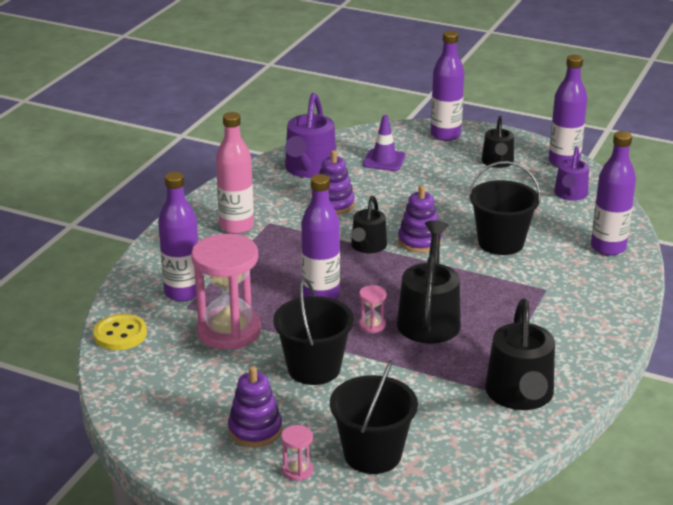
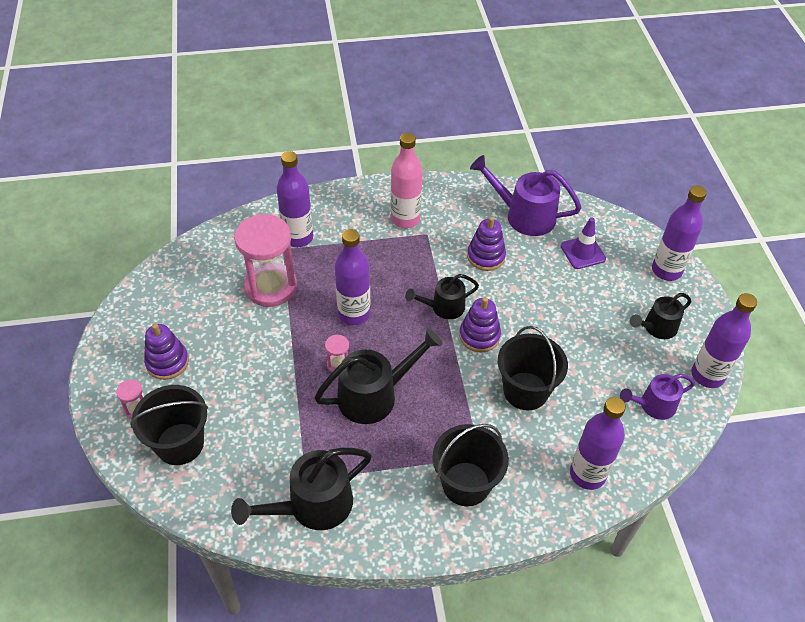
camera: 55 degrees right, 20 degrees up
(120, 334) = (227, 234): yellow button -> none
(309, 169) = (524, 216): purple watering can -> purple watering can turned 45 degrees clockwise
(314, 368) = (259, 357): black bucket -> black bucket (466, 484)

